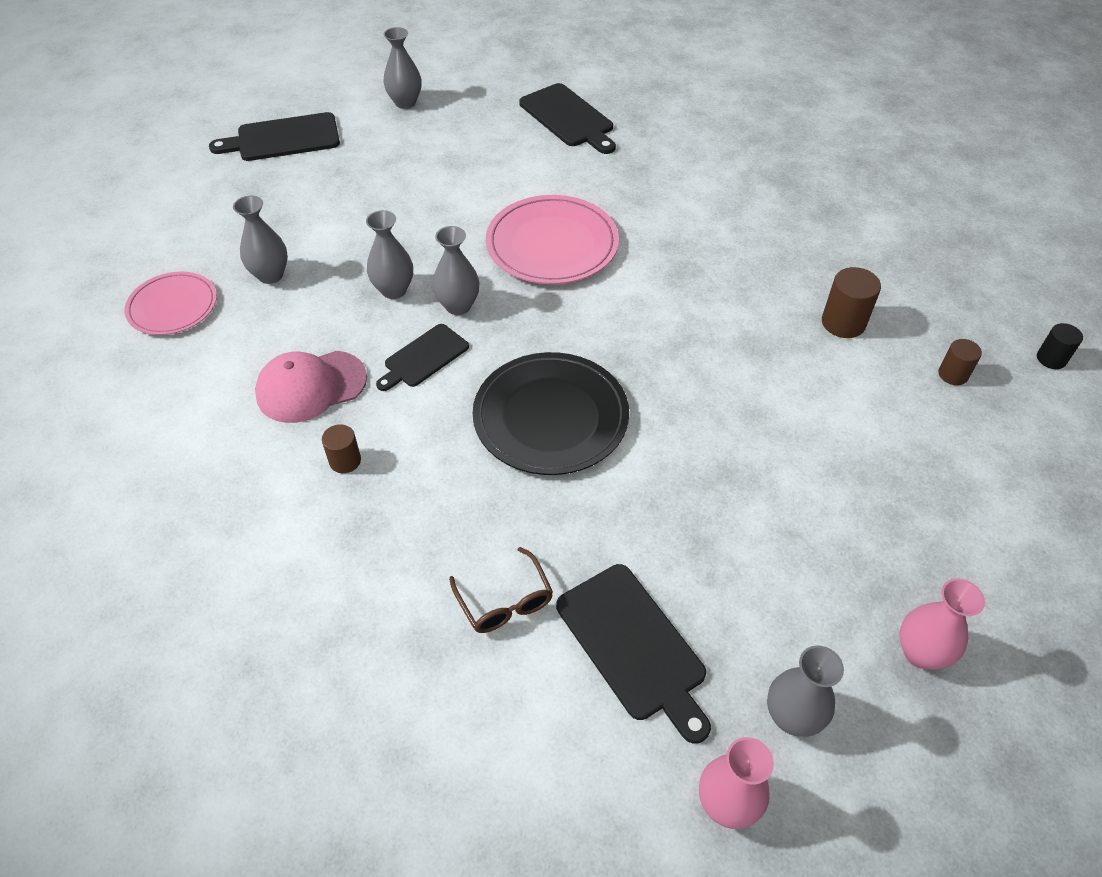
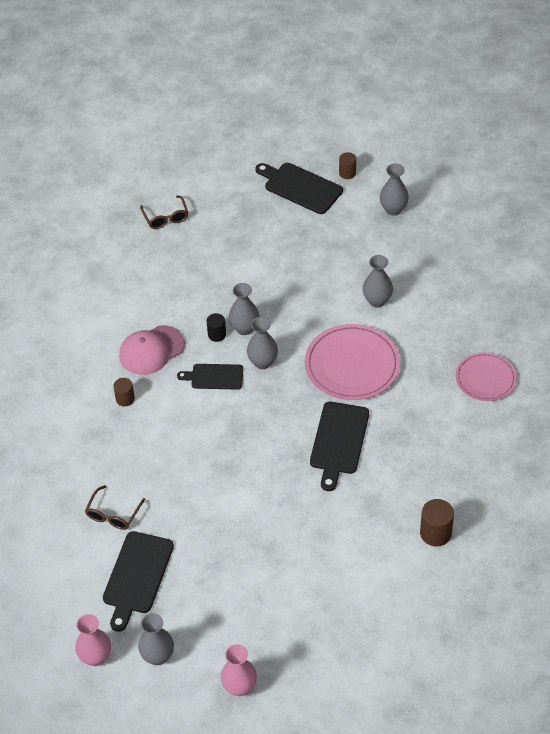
camera: 50 degrees right, 0 degrees up
(156, 252) = (166, 217): none -> brown glasses
(172, 306) = (141, 257): pink plate -> pink plate (485, 378)
(270, 275) = (200, 273): grey vase -> grey vase (377, 301)
(311, 386) = (151, 350): pink cap -> pink cap turned 60 degrees counterclockwise
(550, 417) = (231, 454): black plate -> none
(568, 118) = (471, 290): black cutting board -> black cutting board (339, 441)
(953, 374) = (448, 606): brown cylinder -> brown cylinder (347, 173)
(1051, 358) = (514, 646): black cylinder -> black cylinder (217, 334)

